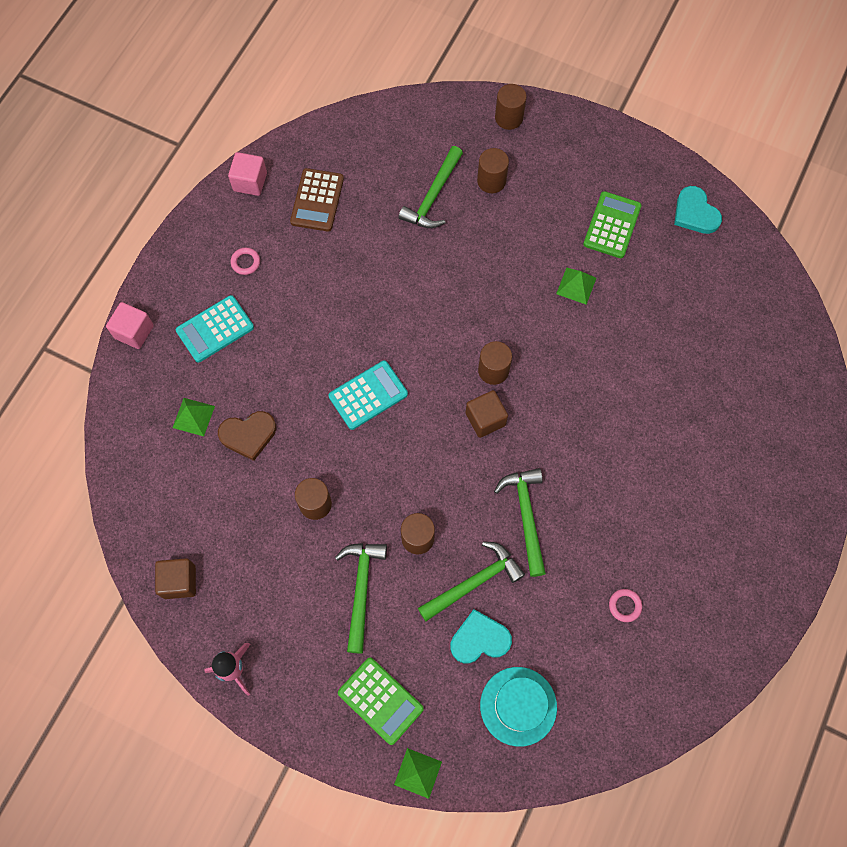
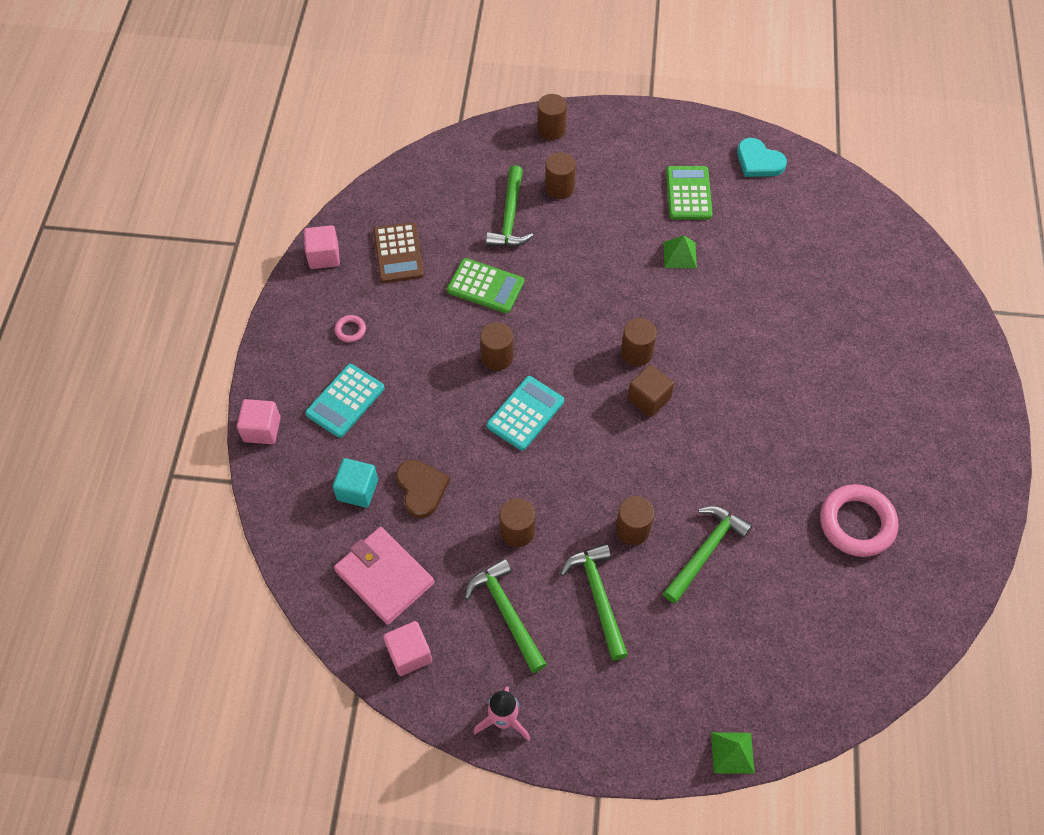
camera: 20 degrees left, 10 degrees down
(179, 581) = (409, 654): brown cube -> pink cube
(185, 504) = (384, 577): none -> pink wallet
(193, 417) = (357, 490): green pyramid -> turquoise cube
(248, 435) = (421, 489): brown heart -> brown heart turned 75 degrees counterclockwise
(365, 332) = (497, 357): none -> brown cylinder
(380, 701) = (664, 696): green calculator -> green calculator (485, 286)
(479, 639) = (735, 602): turquoise heart -> none
(518, 706) = (800, 652): turquoise hat -> none
(526, 515) = (727, 473): green hammer -> green hammer (506, 612)
(624, 606) = (857, 523): pink ring -> pink ring, size x2.25

